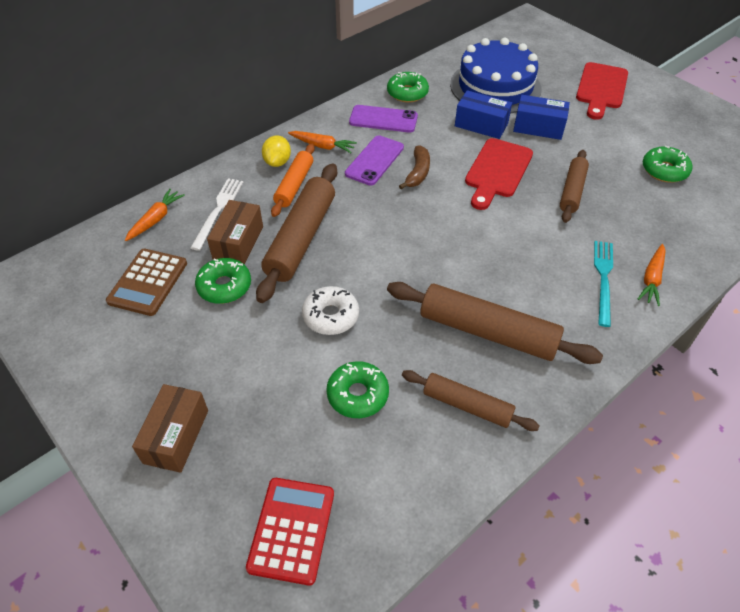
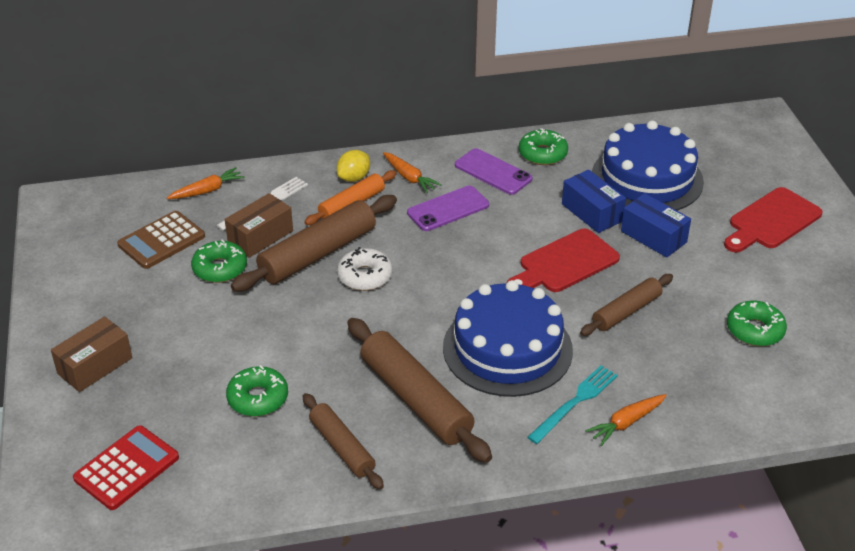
camera: 30 degrees right, 10 degrees down
(331, 316) = (288, 328): white donut -> white donut (365, 276)
(418, 172) = (481, 235): brown banana -> none
(517, 256) = (507, 348): none -> blue cake

